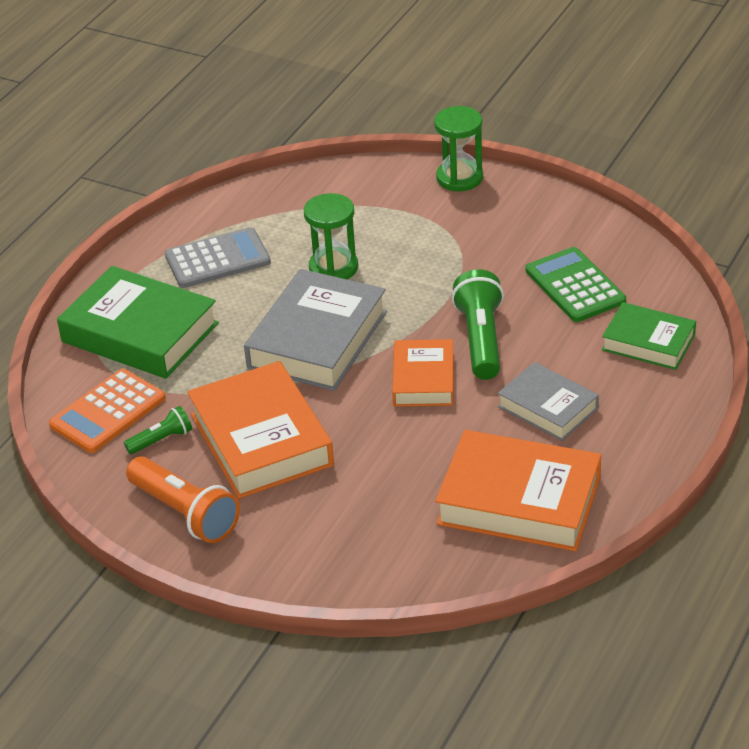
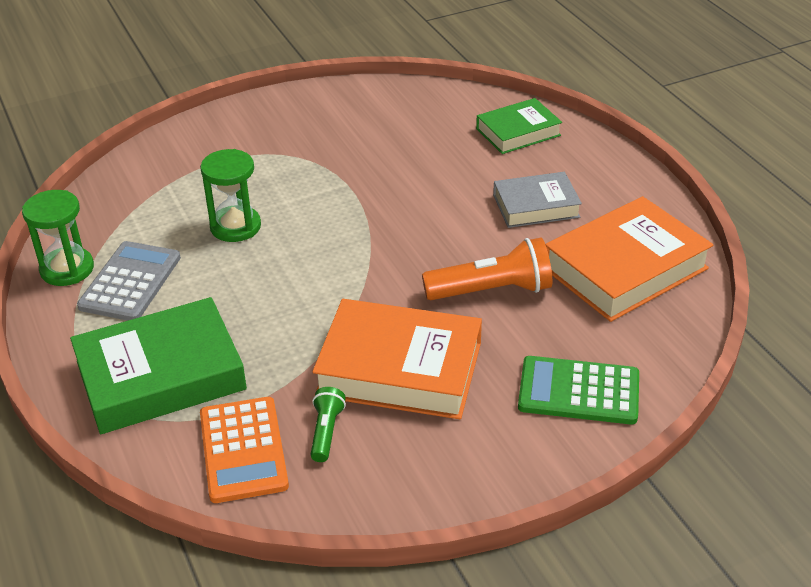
camera: 55 degrees left, 0 degrees up
(185, 513) = (443, 463): orange flashlight -> orange flashlight (492, 290)
(317, 339) = (313, 277): grey book -> none
(423, 379) = (432, 247): orange book -> none
(459, 178) = (221, 119): green hourglass -> green hourglass (67, 269)
(480, 339) = (421, 199): green flashlight -> none
(575, 286) = (417, 131): green calculator -> green calculator (578, 391)

